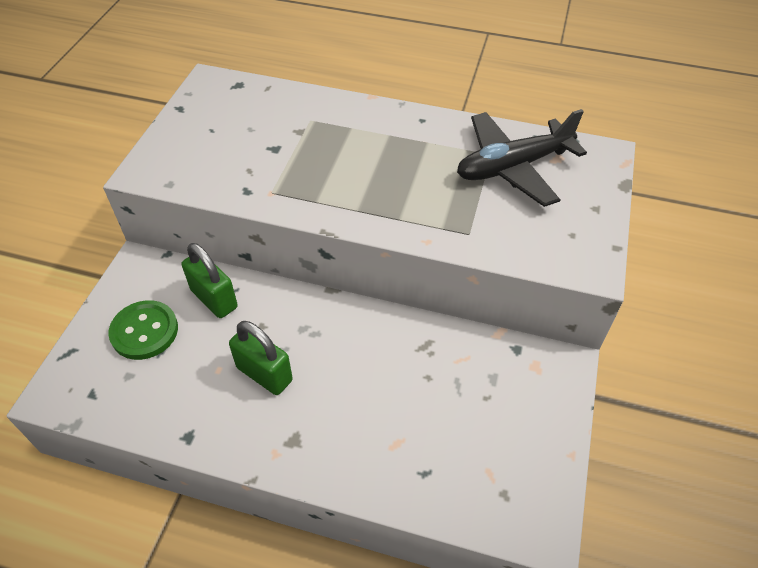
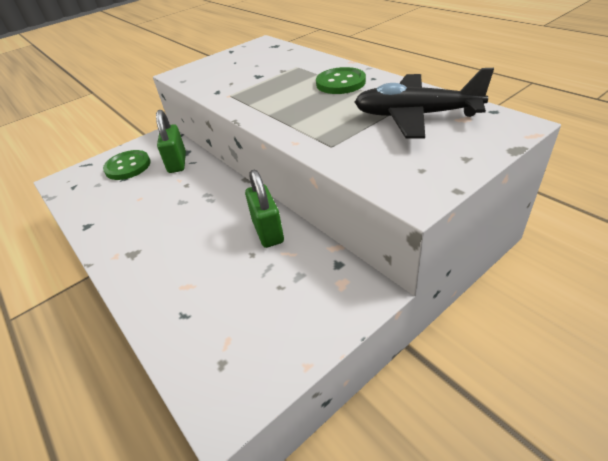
camera: 40 degrees right, 10 degrees down
(264, 374) = (158, 210): green padlock -> green padlock (268, 231)
(393, 137) = (340, 83): none -> green button

